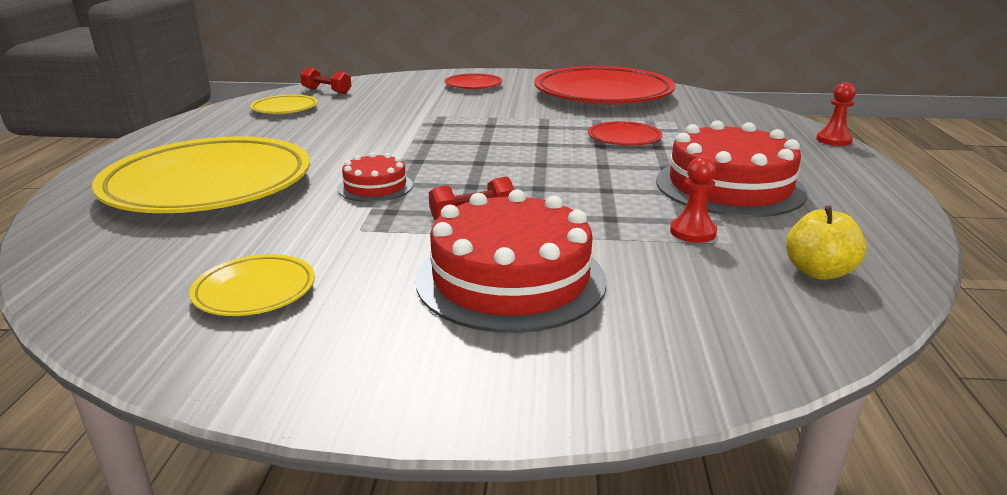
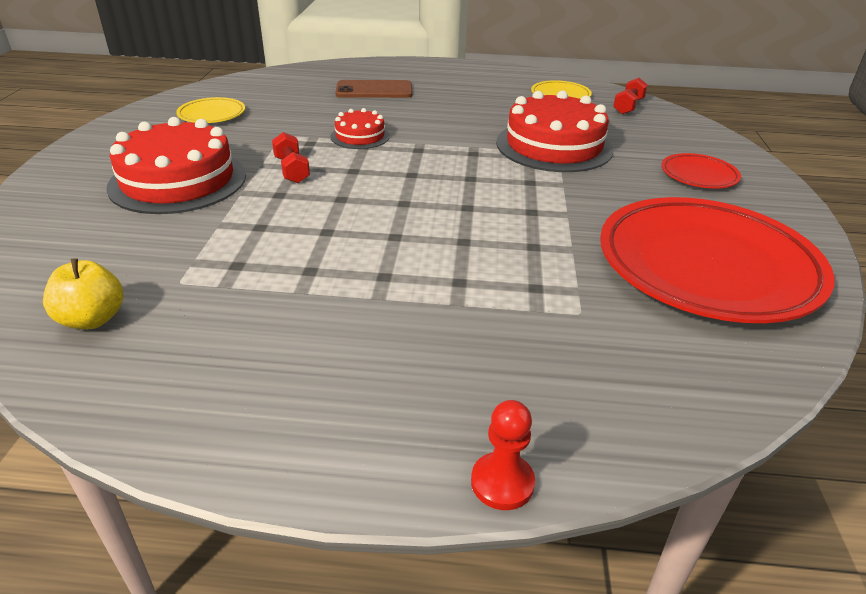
camera: 90 degrees right, 10 degrees up
(209, 185) = (374, 90): yellow plate -> brown phone
(624, 138) = (491, 260): red plate -> none
(693, 232) = (210, 265): red pawn -> none
(729, 186) = (314, 311): red cake -> red cake (554, 146)

